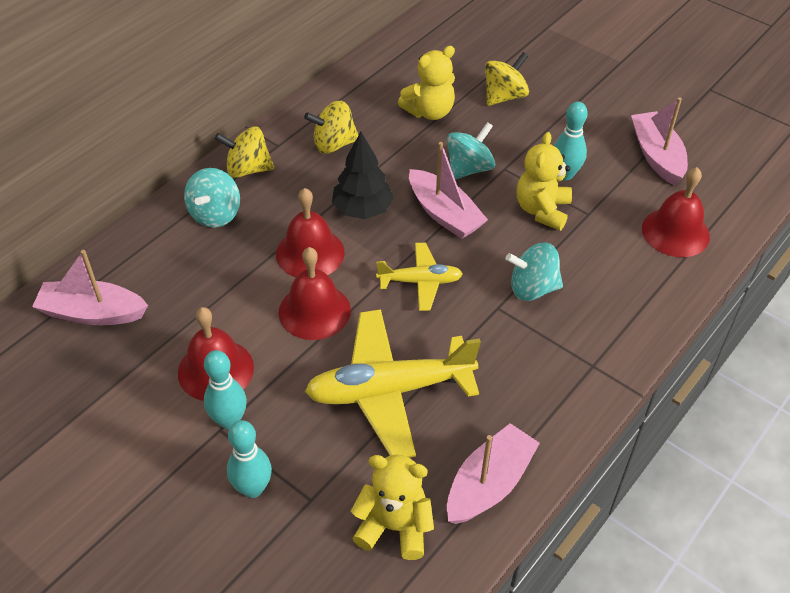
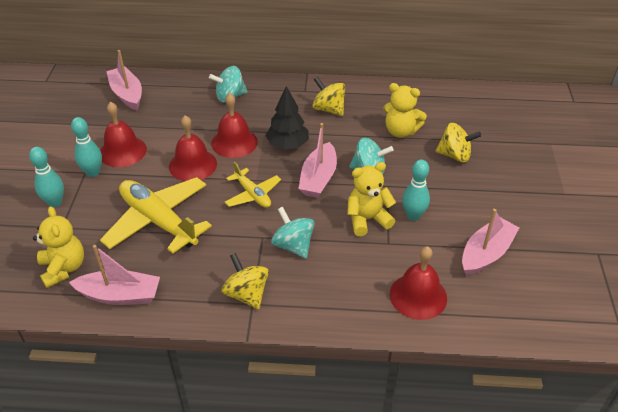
camera: 55 degrees right, 5 degrees down
(247, 169) = (274, 90): yellow spinning top -> yellow spinning top (246, 294)

